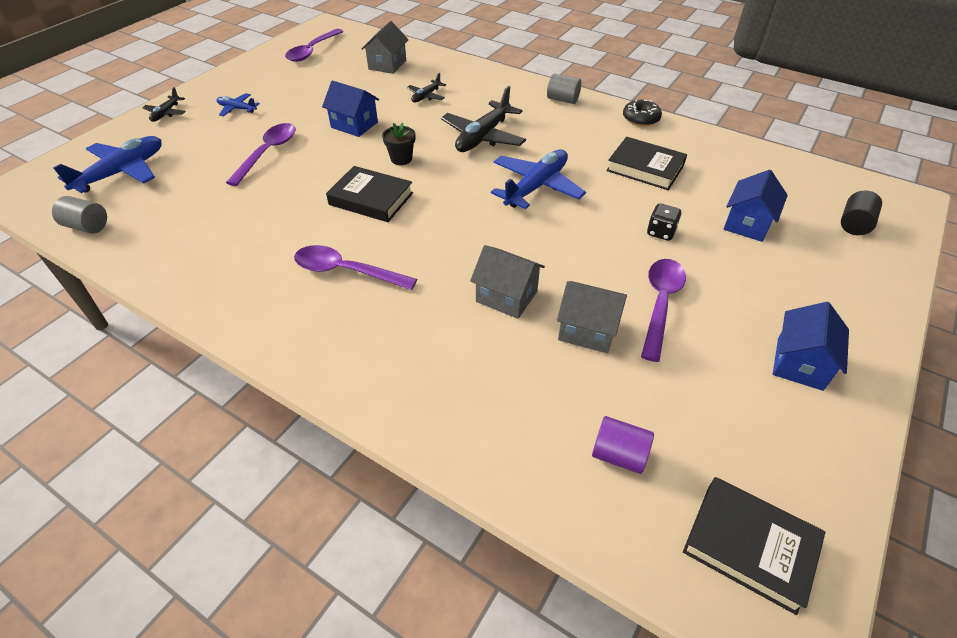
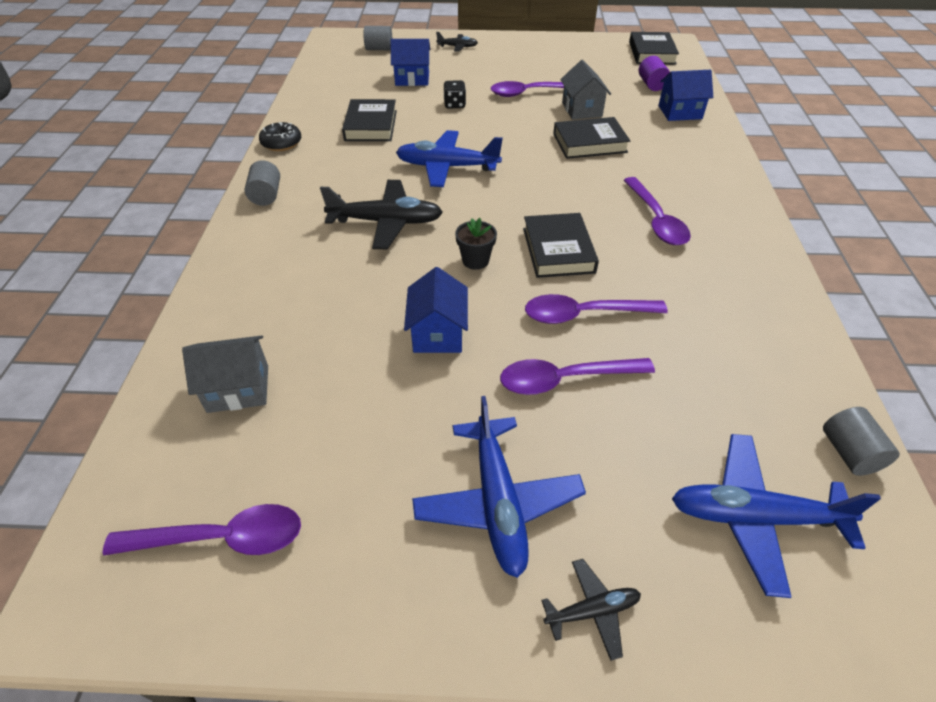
camera: 120 degrees left, 0 degrees up
(237, 109) = (498, 502): blue plane -> blue plane, size x1.94
(301, 181) = (584, 314): none -> purple spoon
(426, 96) = (320, 301): black plane -> black plane (457, 47)
(506, 296) = (589, 143): grey house -> black book
(799, 363) = (529, 53): blue house -> blue house (680, 112)
(854, 224) = (379, 49): black cylinder -> grey cylinder

